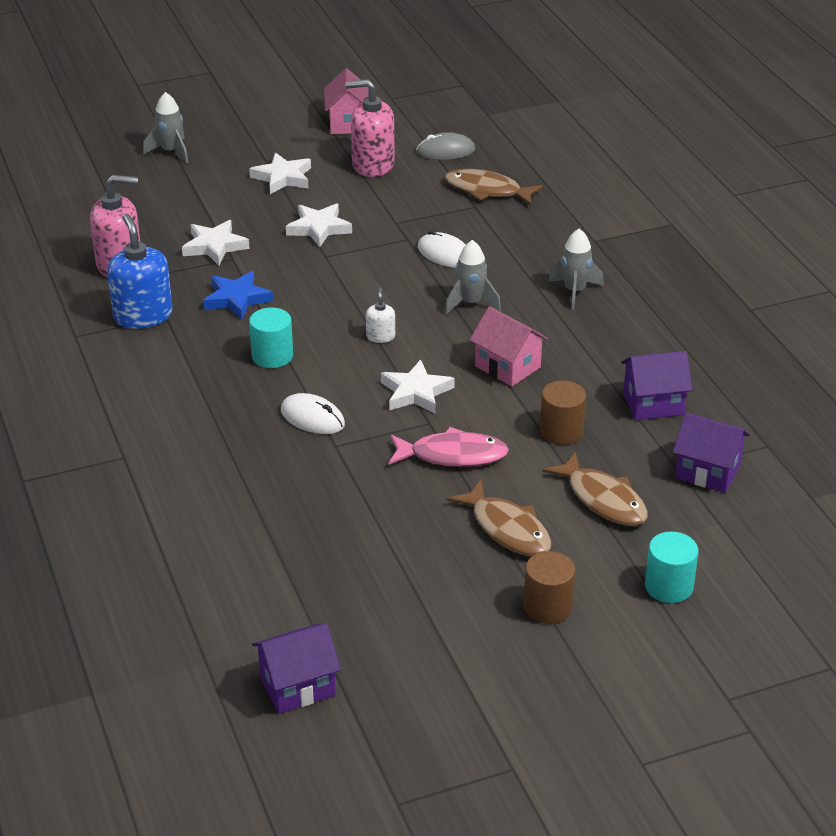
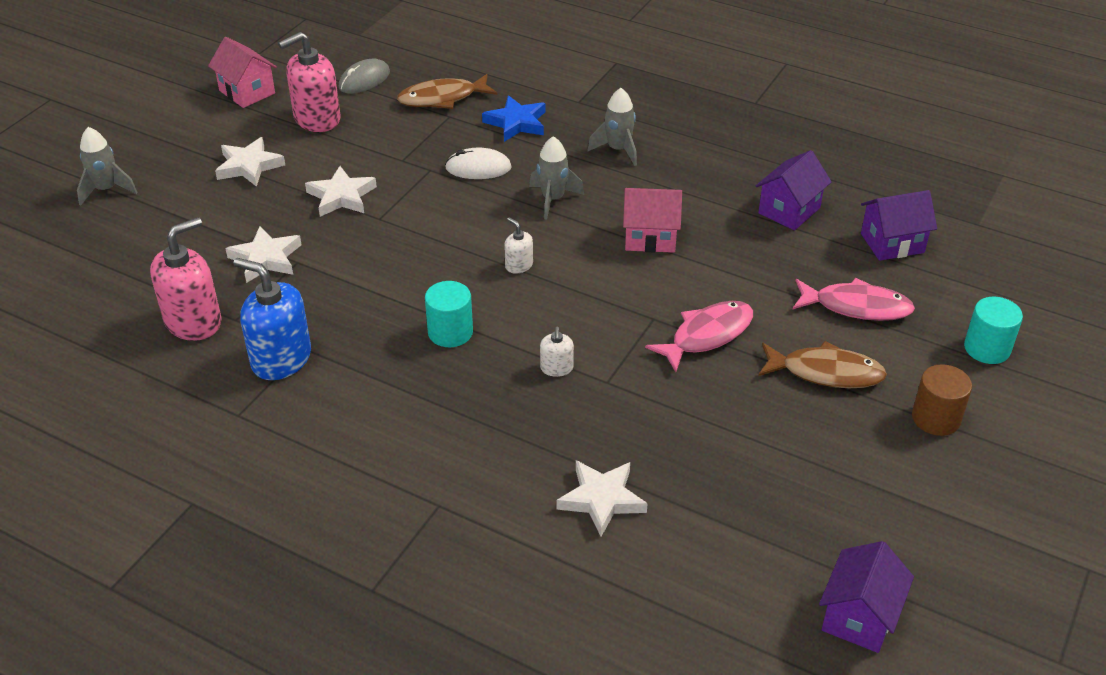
camera: 40 degrees left, 5 degrees up
(237, 299) = (350, 297): blue star -> blue star (516, 123)
(312, 418) = (556, 368): white mouse -> white soap dispenser
(416, 392) = (609, 298): white star -> white star (601, 499)
(561, 431) = (757, 269): brown cylinder -> none
(603, 499) = (856, 307): brown fish -> pink fish

